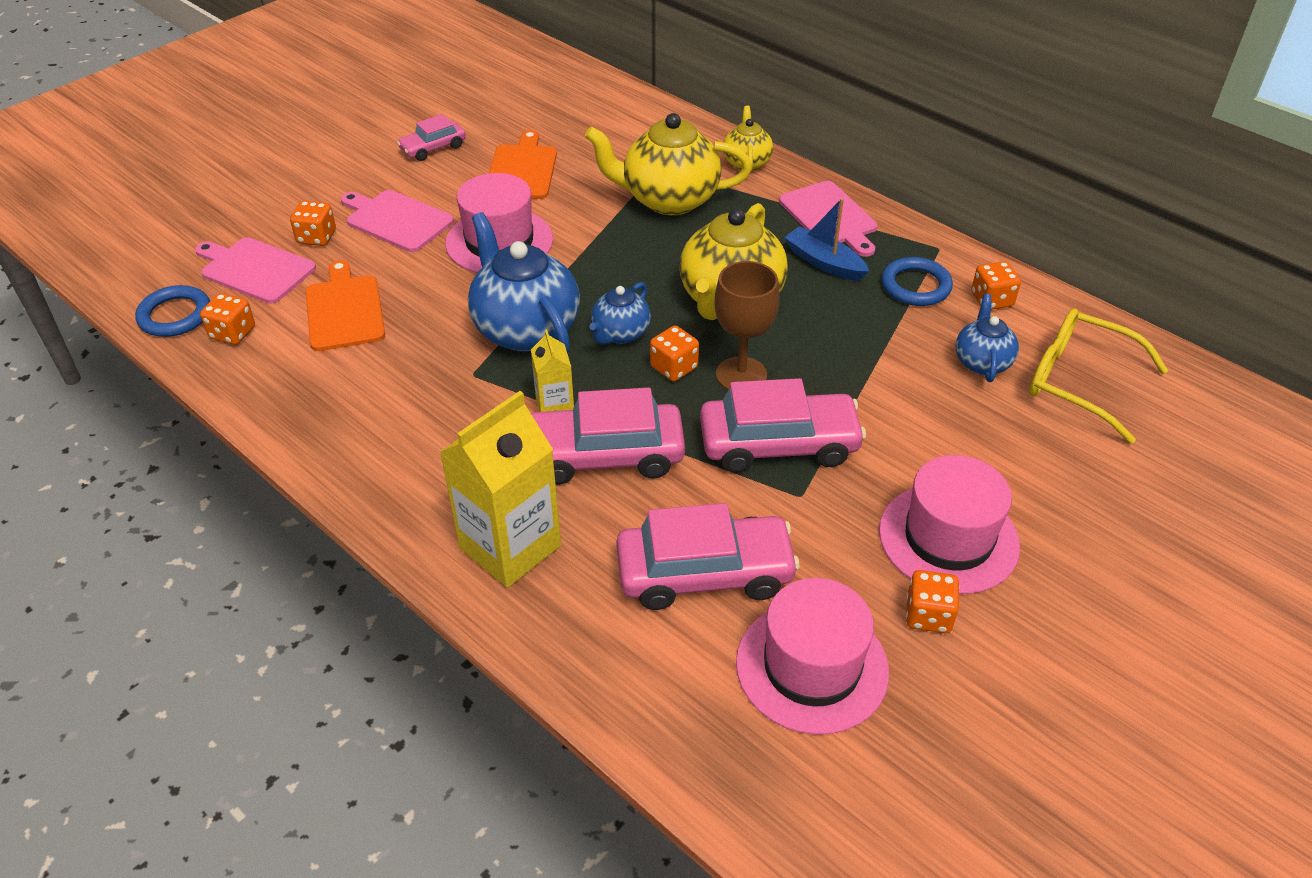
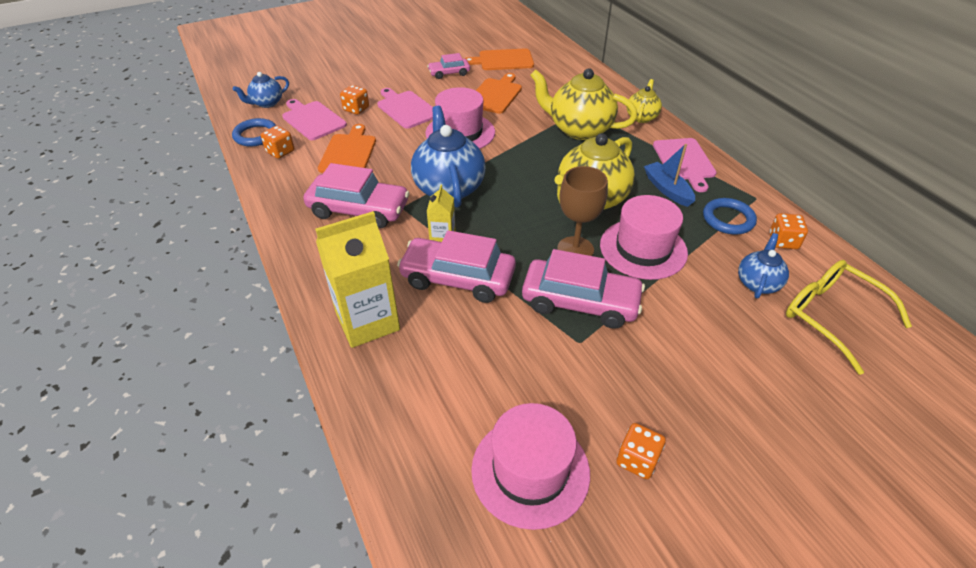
camera: 20 degrees right, 0 degrees up
(506, 110) = (503, 60): none -> orange cutting board
(620, 334) = (507, 204): blue teapot -> blue teapot (267, 103)
(674, 367) = (532, 233): orange dice -> none
(705, 573) = (486, 377): pink car -> pink car (359, 209)
(948, 538) = (678, 405): pink hat -> pink hat (643, 249)

